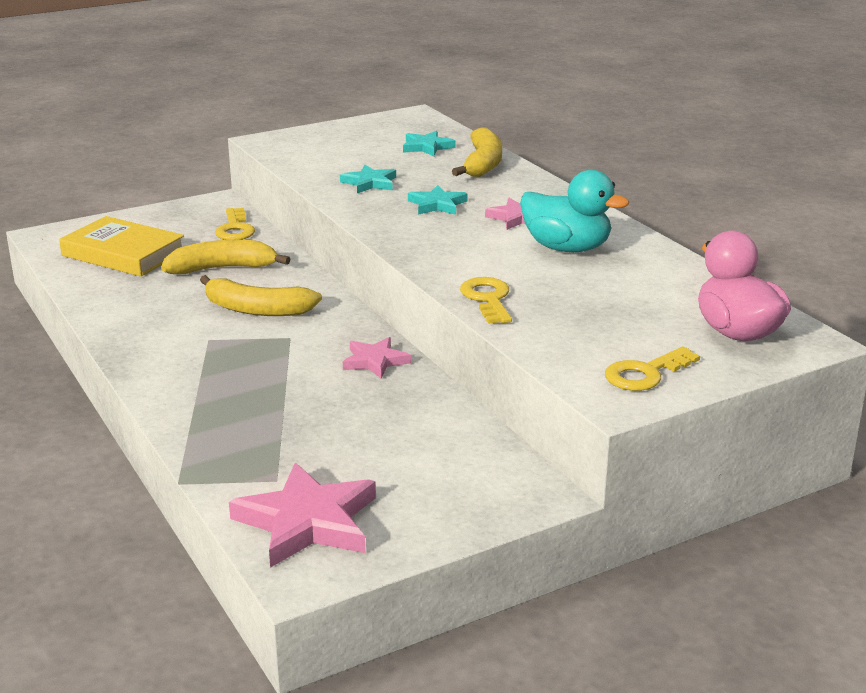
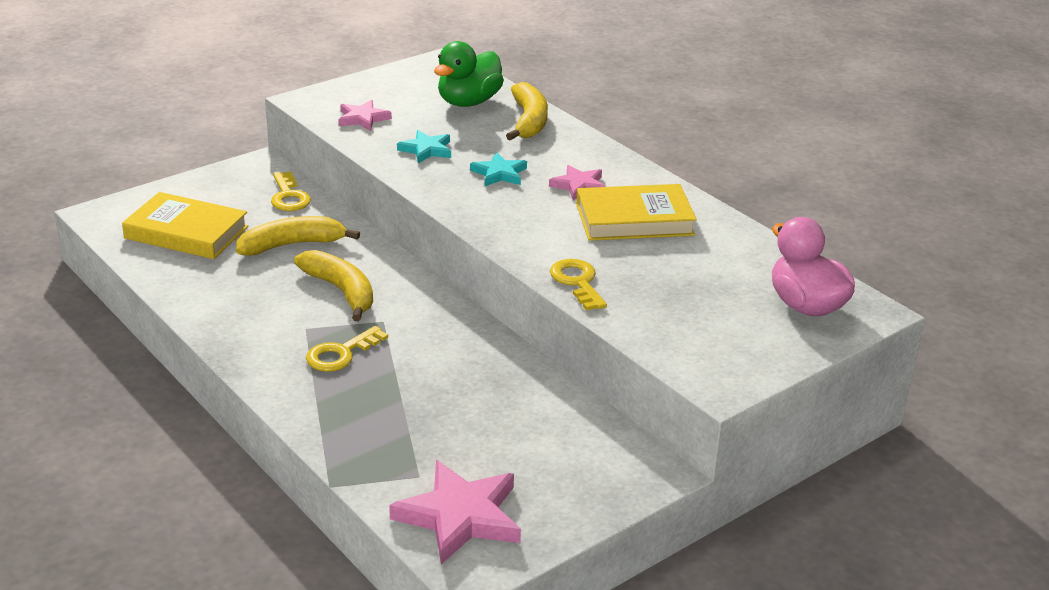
camera: 10 degrees left, 5 degrees up
(257, 309) = (341, 291): yellow banana -> yellow banana turned 135 degrees counterclockwise
(375, 361) = (471, 343): pink star -> pink star (363, 118)
(427, 147) = (468, 102): turquoise star -> green duck
(567, 248) = (634, 219): turquoise duck -> yellow book
(645, 374) = (737, 355): yellow key -> yellow key (341, 354)

